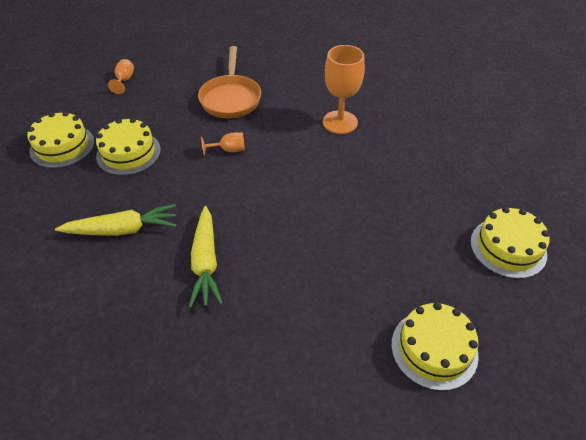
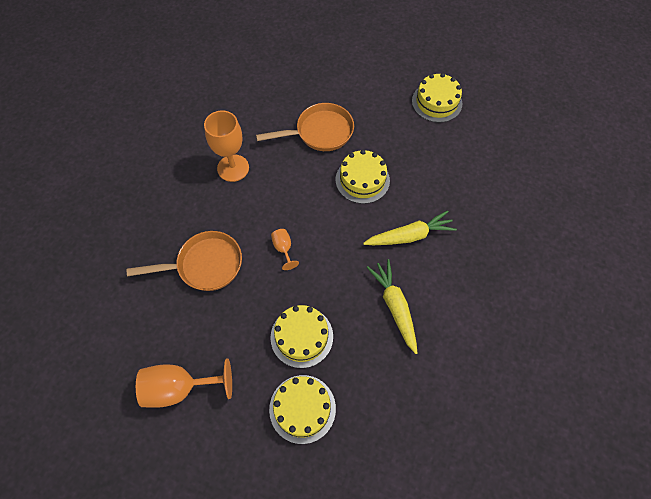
camera: 100 degrees left, 15 degrees up
(124, 80) = (180, 388): orange goblet -> orange goblet, size x1.98
(383, 198) = (320, 132): none -> orange pan
(508, 247) = (351, 65): yellow cake -> yellow cake (362, 180)

